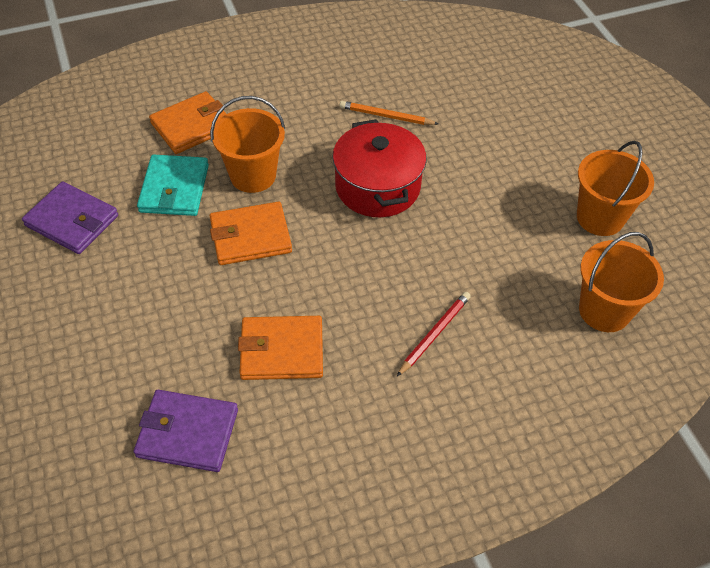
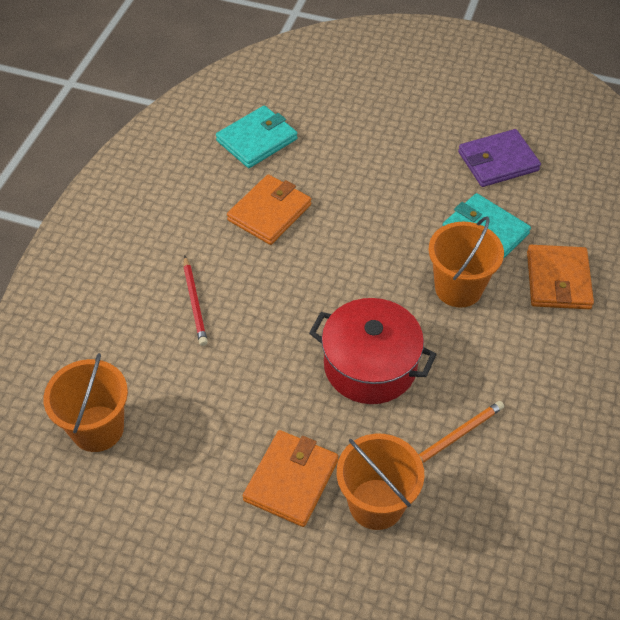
camera: 130 degrees right, 0 degrees up
(187, 433) = (256, 140): purple wallet -> turquoise wallet
(250, 237) = (390, 251): orange wallet -> orange wallet (291, 480)
(600, 217) = (177, 514): orange bucket -> orange bucket (376, 504)

